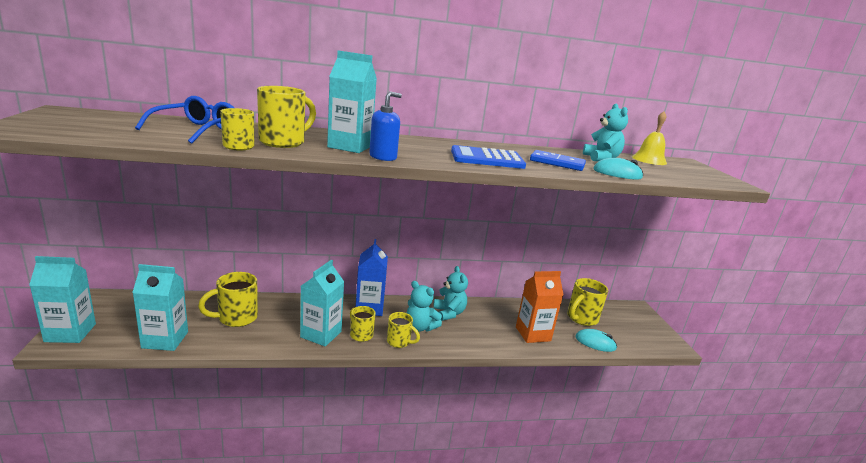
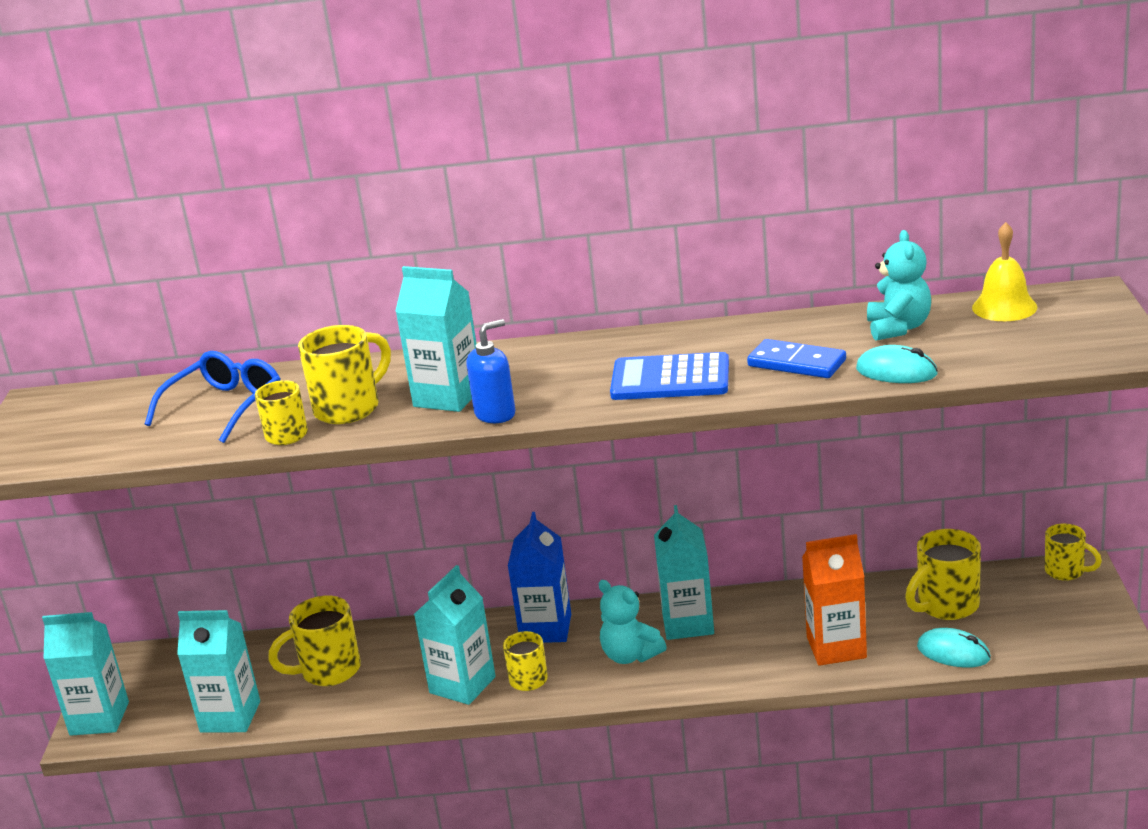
camera: 15 degrees right, 5 degrees up
(399, 342) = (590, 685): yellow mug -> yellow mug (1066, 571)
(449, 313) = (688, 623): turquoise teddy bear -> turquoise carton

